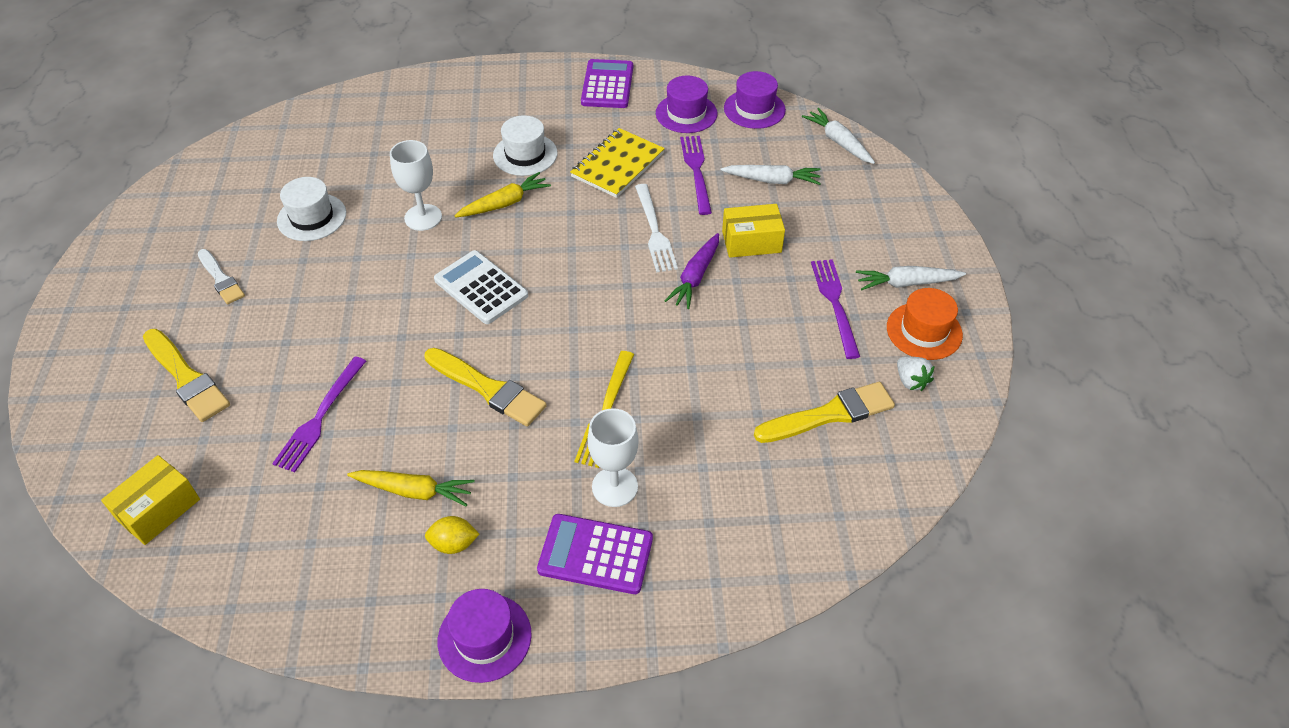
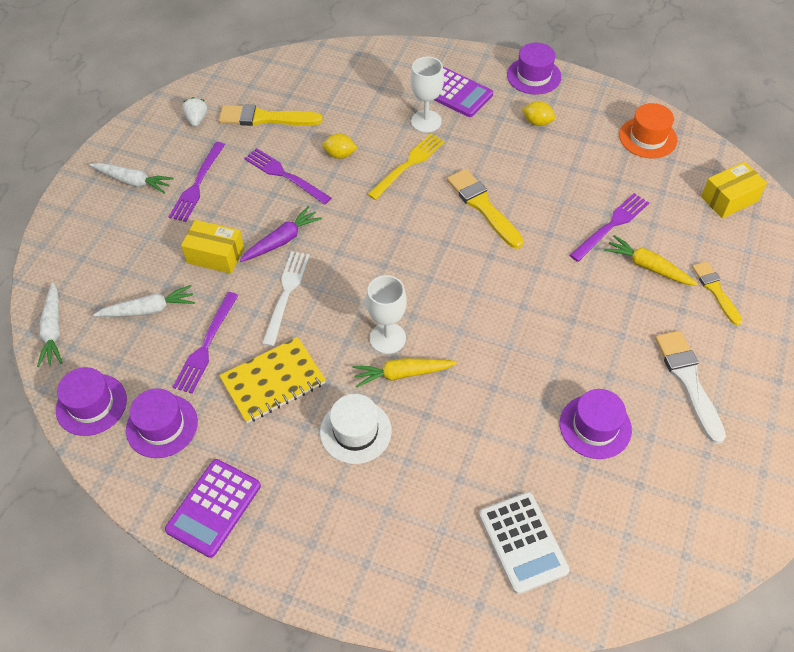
camera: 155 degrees left, 5 degrees up
(186, 378) = (715, 290): yellow brush -> yellow brush, size x0.65
(221, 279) = (688, 381): white brush -> white brush, size x1.53
(312, 217) = (595, 426): white hat -> purple hat
(414, 491) = (554, 158): yellow carrot -> yellow carrot (648, 267)
(423, 217) = (485, 385): white goblet -> white goblet (387, 338)
(481, 288) = (458, 290): white calculator -> white calculator (522, 542)
(699, 396) = (340, 155): none -> yellow lemon
(746, 347) = (284, 175): none -> purple fork
(772, 180) = (148, 309): white carrot -> white carrot turned 135 degrees clockwise
(924, 331) = (156, 146): orange hat -> orange hat (648, 137)

